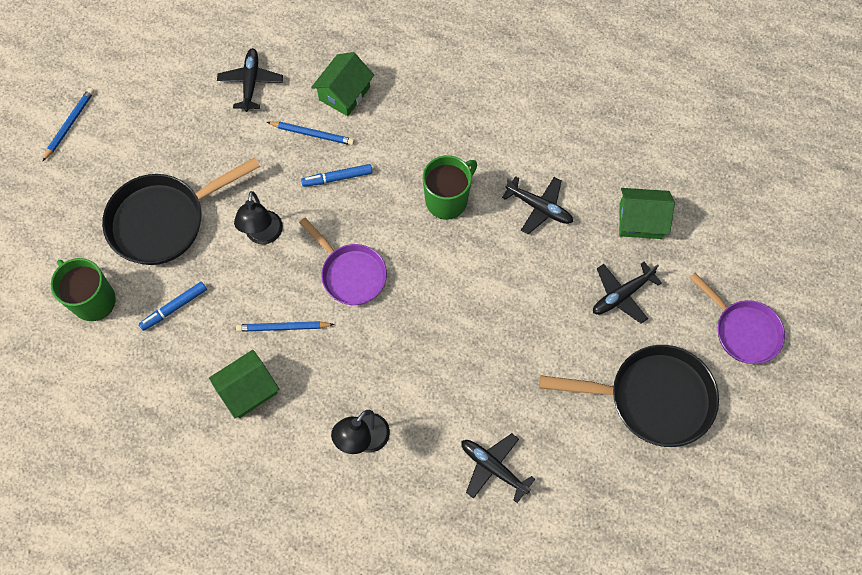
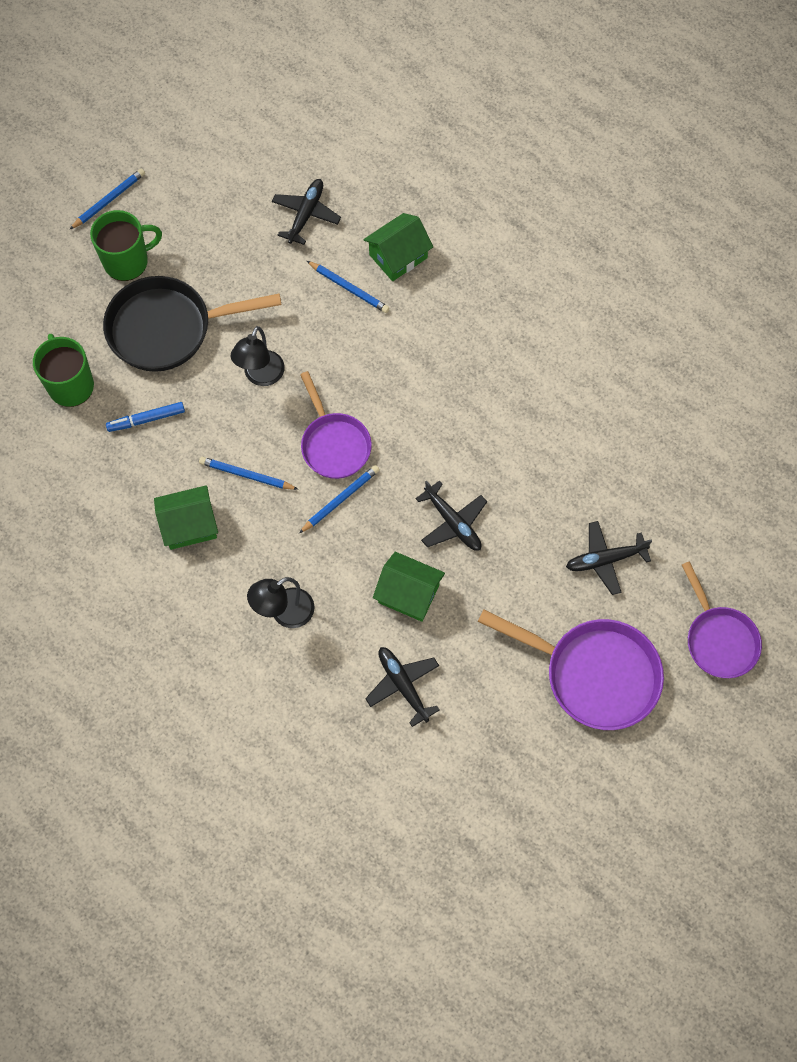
camera: 20 degrees right, 0 degrees up
(337, 178) = (357, 342): blue marker -> none
(375, 320) = (340, 499): none -> blue pencil
(447, 200) = (462, 402): green mug -> green mug (127, 261)
(539, 207) = (555, 441): black plane -> black plane (453, 522)
(640, 221) = (657, 490): green house -> green house (408, 594)
(652, 398) = (594, 674): black pan -> purple pan

